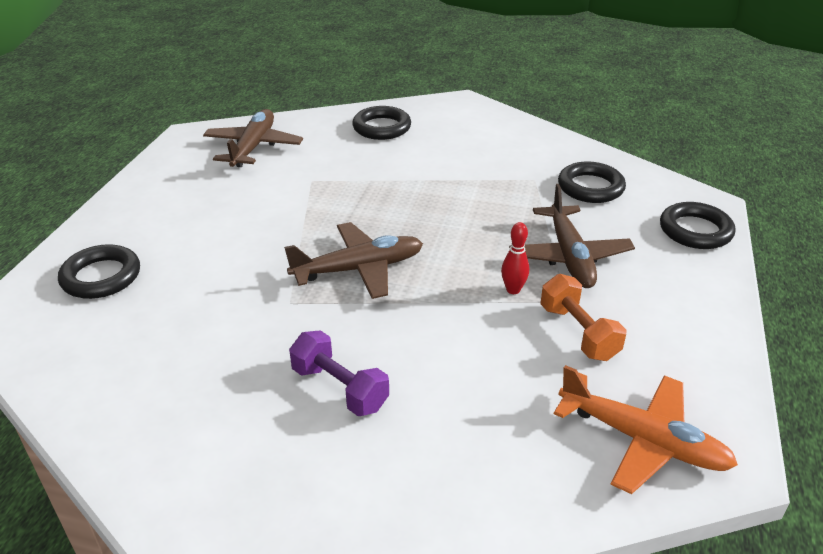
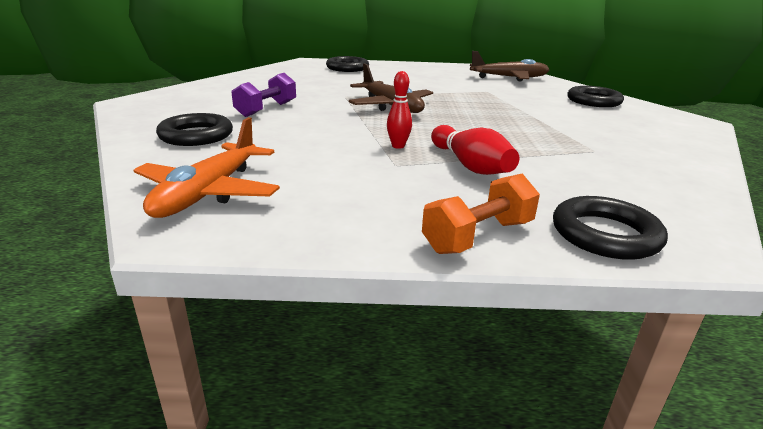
camera: 75 degrees right, 10 degrees down
(569, 256) = (470, 165): brown plane -> red bowling pin
(578, 333) = (350, 169): orange dumbbell -> orange dumbbell (478, 236)
(590, 187) = (619, 175): black ring -> black ring (196, 135)

